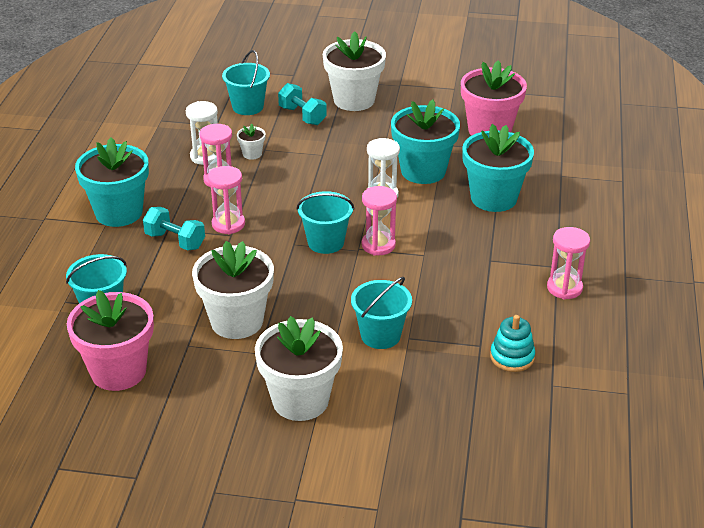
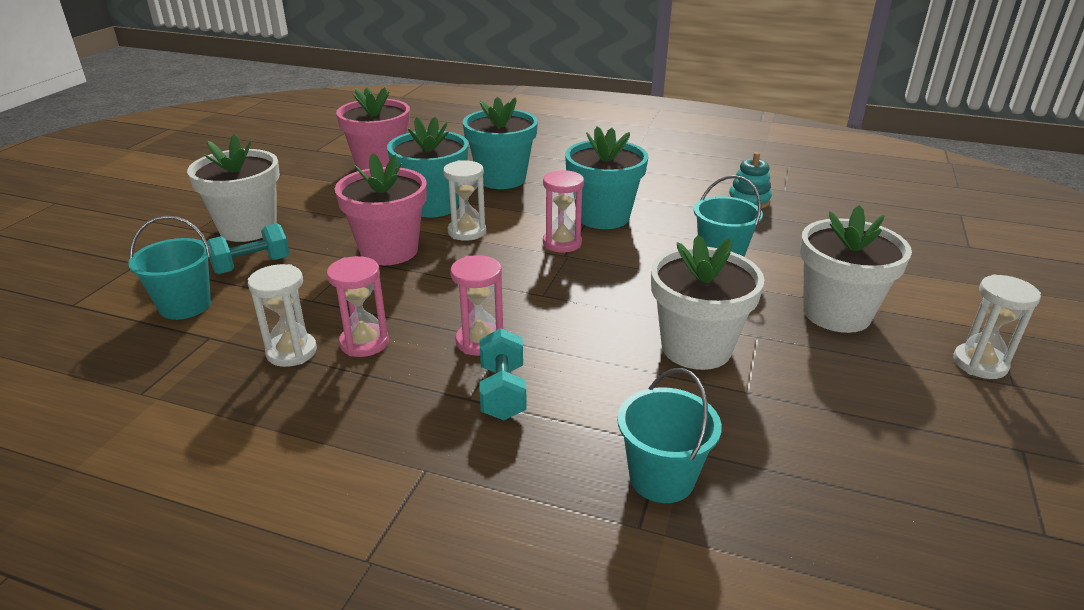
camera: 80 degrees left, 5 degrees down
(118, 371) = (812, 462): pink flower pot -> pink flower pot (389, 251)
(119, 212) = (398, 452): turquoise flower pot -> turquoise flower pot (603, 217)
(175, 241) = (502, 392): turquoise dumbbell -> turquoise dumbbell turned 45 degrees counterclockwise
(239, 477) = (979, 364): none -> white hourglass
(252, 154) = (316, 311): white flower pot -> none
(326, 242) = (546, 273): turquoise bucket -> none
(564, 288) = (651, 168): pink hourglass -> none

